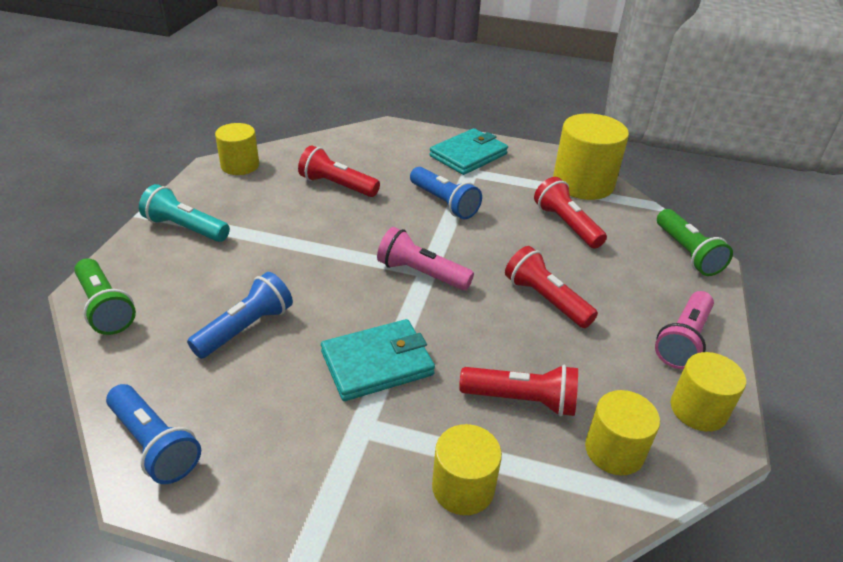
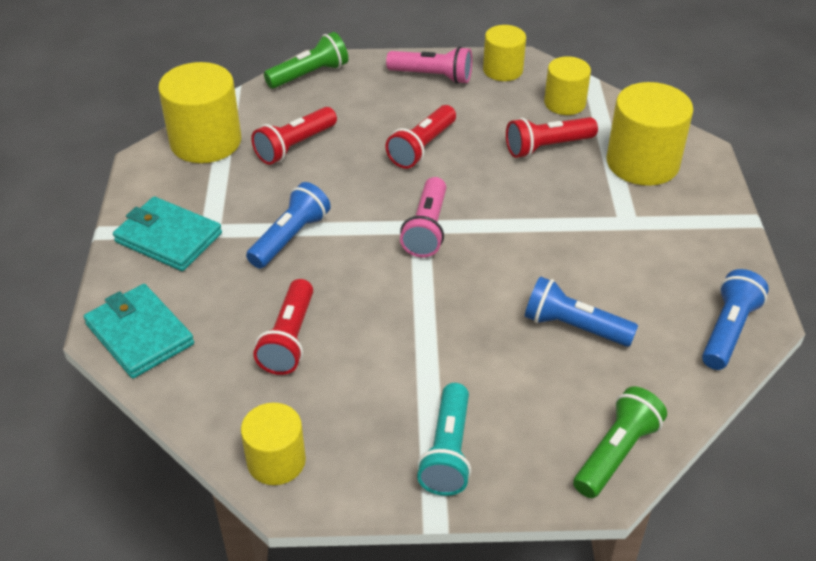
camera: 105 degrees left, 5 degrees up
(377, 363) = (560, 229): turquoise wallet -> turquoise wallet (139, 334)
(463, 487) = (642, 163): yellow cylinder -> yellow cylinder, size x1.63
(521, 400) = (547, 147): red flashlight -> red flashlight turned 105 degrees counterclockwise

